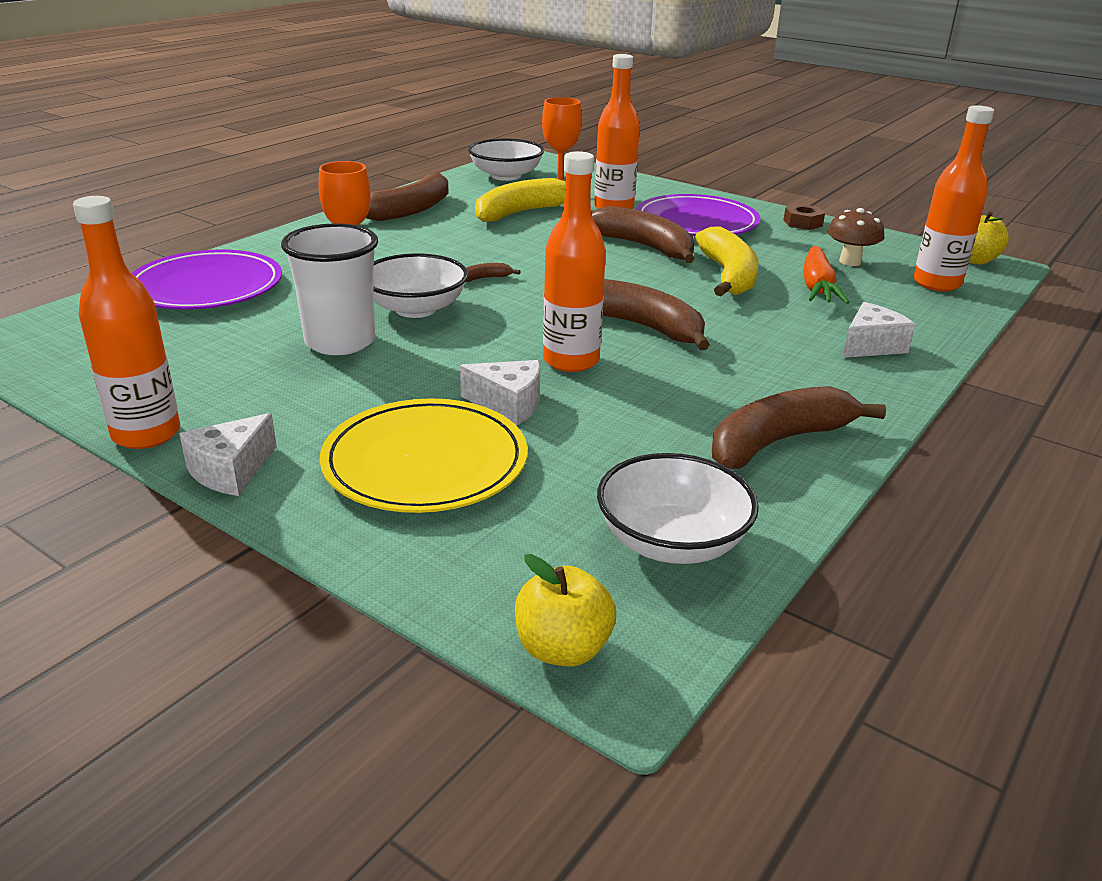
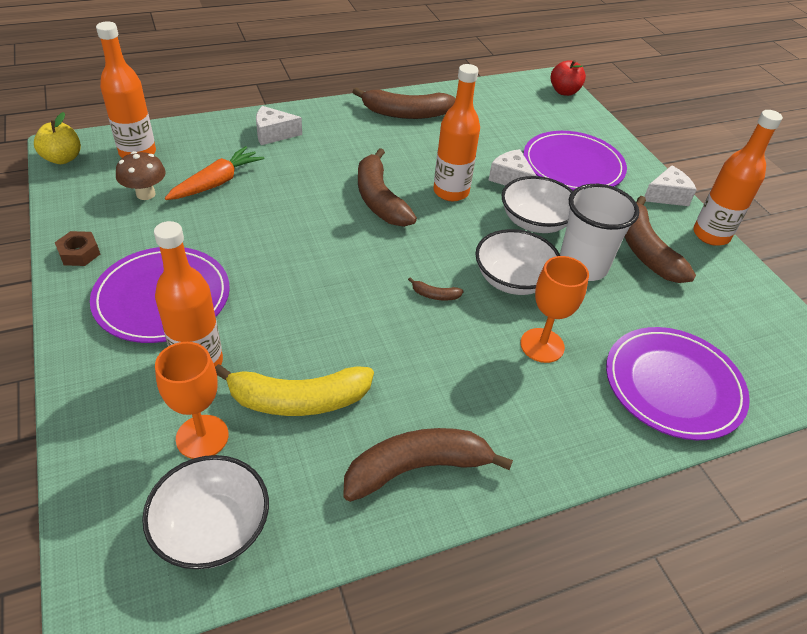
camera: 150 degrees left, 15 degrees up
(425, 462) = (573, 165): yellow plate -> purple plate
(563, 649) = (564, 91): yellow apple -> red apple
(645, 247) = (262, 280): brown banana -> brown banana (645, 250)
(672, 542) = (498, 101): white bowl -> white bowl (535, 222)
(728, 275) = (254, 218): yellow banana -> none

